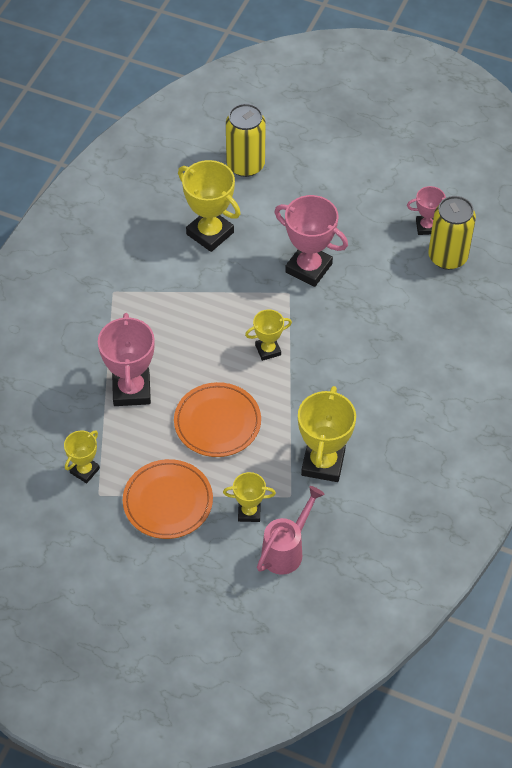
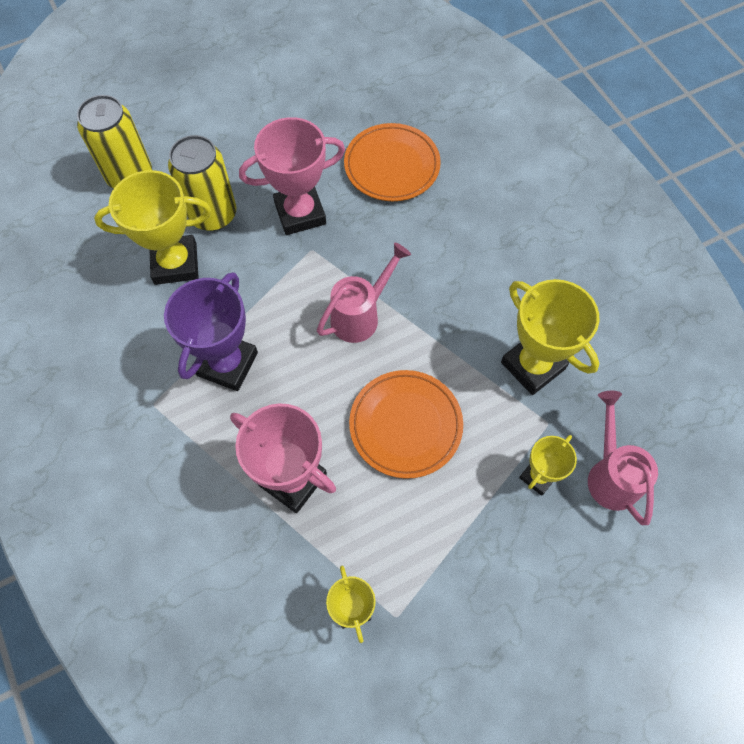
camera: 50 degrees left, 10 degrees up
(168, 501) = (463, 548): orange plate -> orange plate (392, 166)
(171, 307) = (227, 364): none -> purple trophy
(268, 350) = (360, 316): yellow trophy -> pink watering can
(426, 227) = (346, 96): pink trophy -> none
(447, 257) = (393, 104): yellow can -> yellow can (213, 214)

